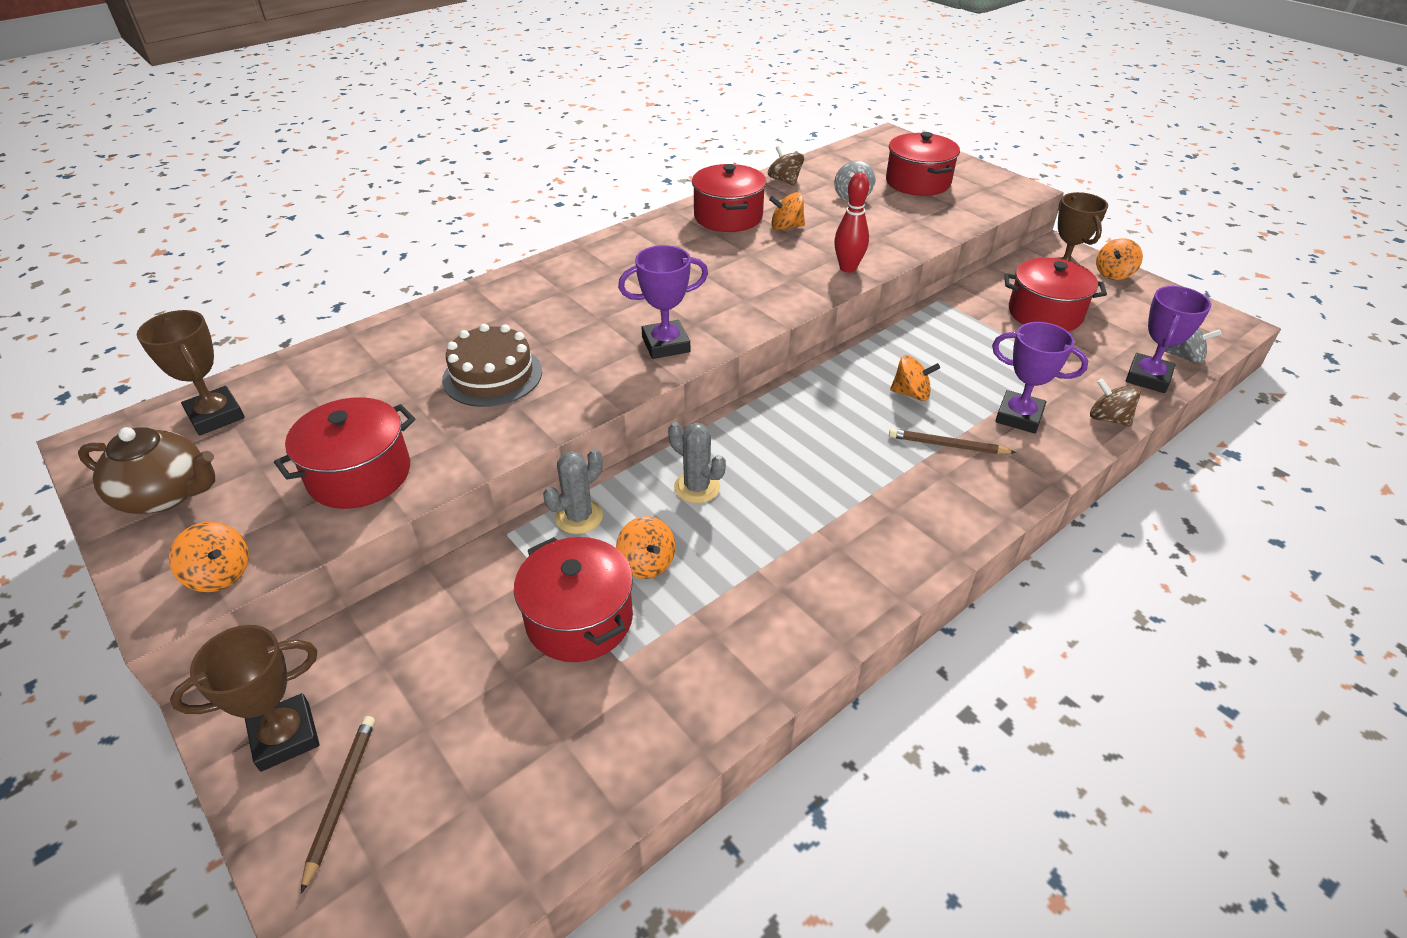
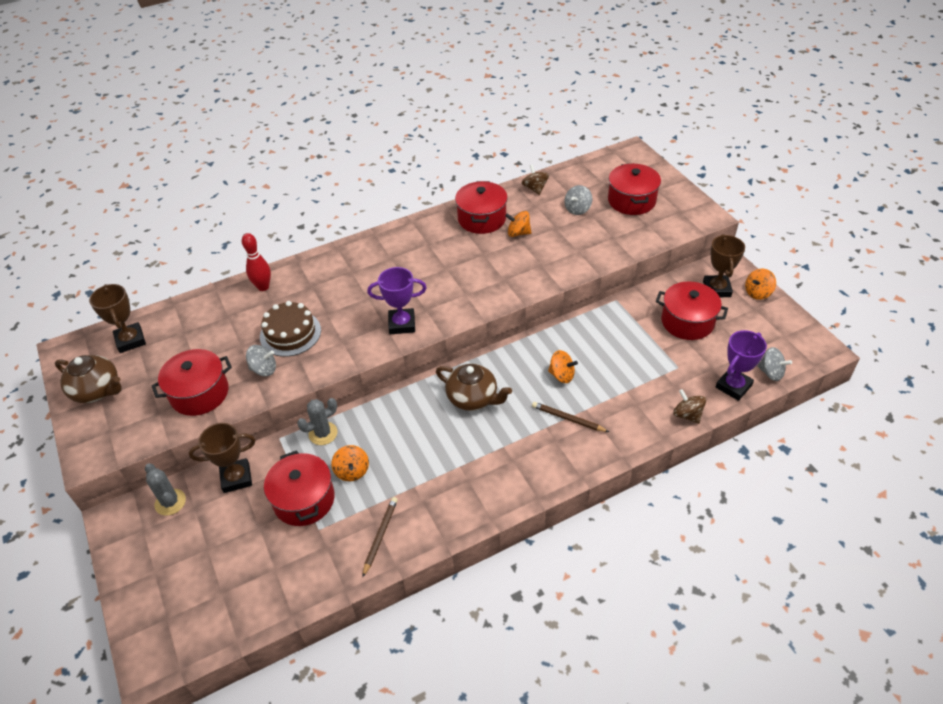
camera: 15 degrees right, 5 degrees up
(220, 574) = (117, 446): orange spinning top -> none
(285, 736) = (138, 539): brown trophy -> brown trophy (236, 478)
(341, 798) = (159, 578): brown pencil -> brown pencil (380, 536)
(463, 427) = (264, 369): none -> grey spinning top
(697, 487) = (398, 424): grey cactus -> grey cactus (170, 502)
(796, 438) = (473, 398): none -> brown teapot
(848, 268) = (545, 275): red bowling pin -> red bowling pin (263, 287)
(1019, 416) = (626, 404): purple trophy -> none

